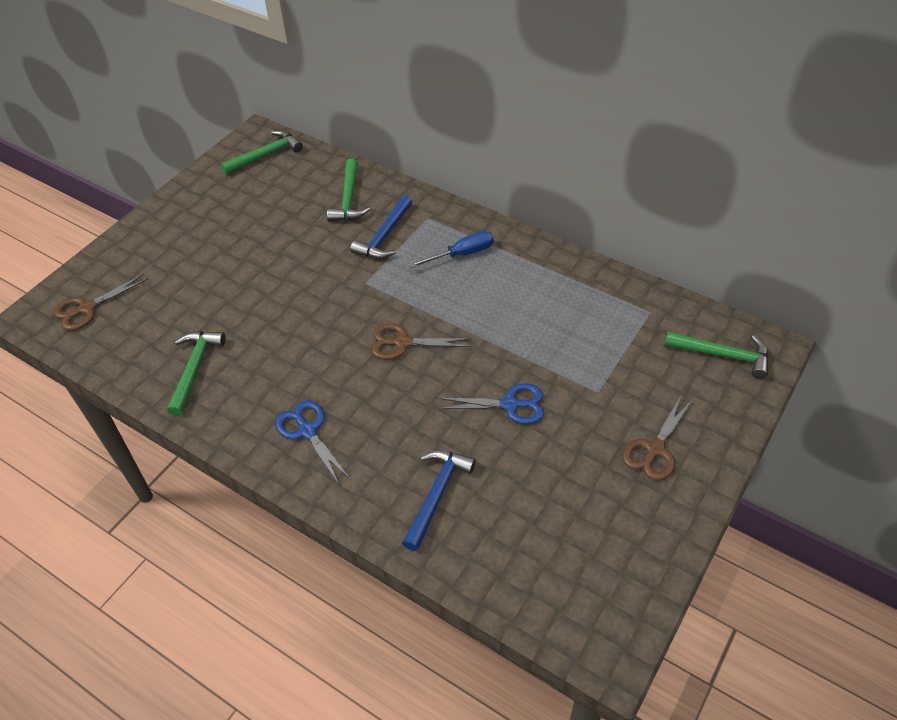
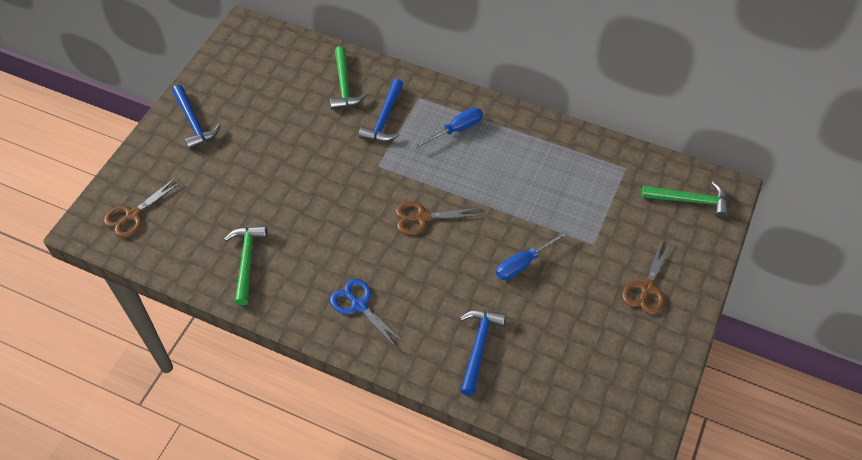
camera: 10 degrees left, 5 degrees up
(179, 222) = (194, 122): none -> blue hammer
(266, 155) = (257, 47): green hammer -> none
(510, 405) = (523, 263): blue scissors -> blue screwdriver

